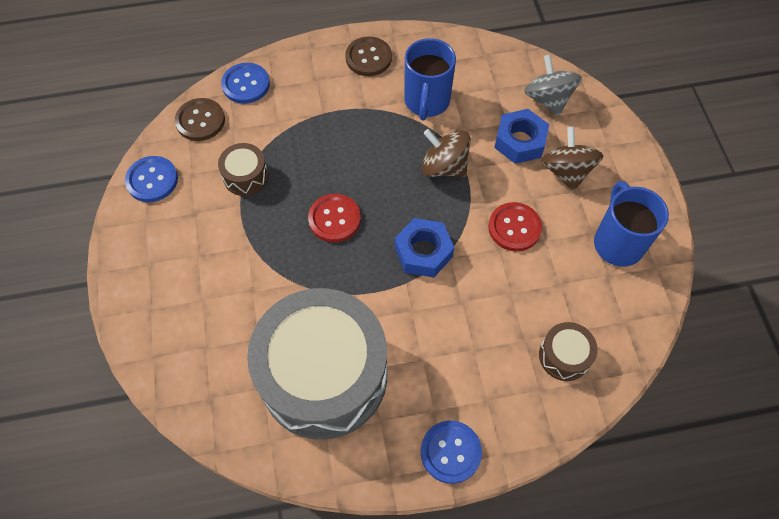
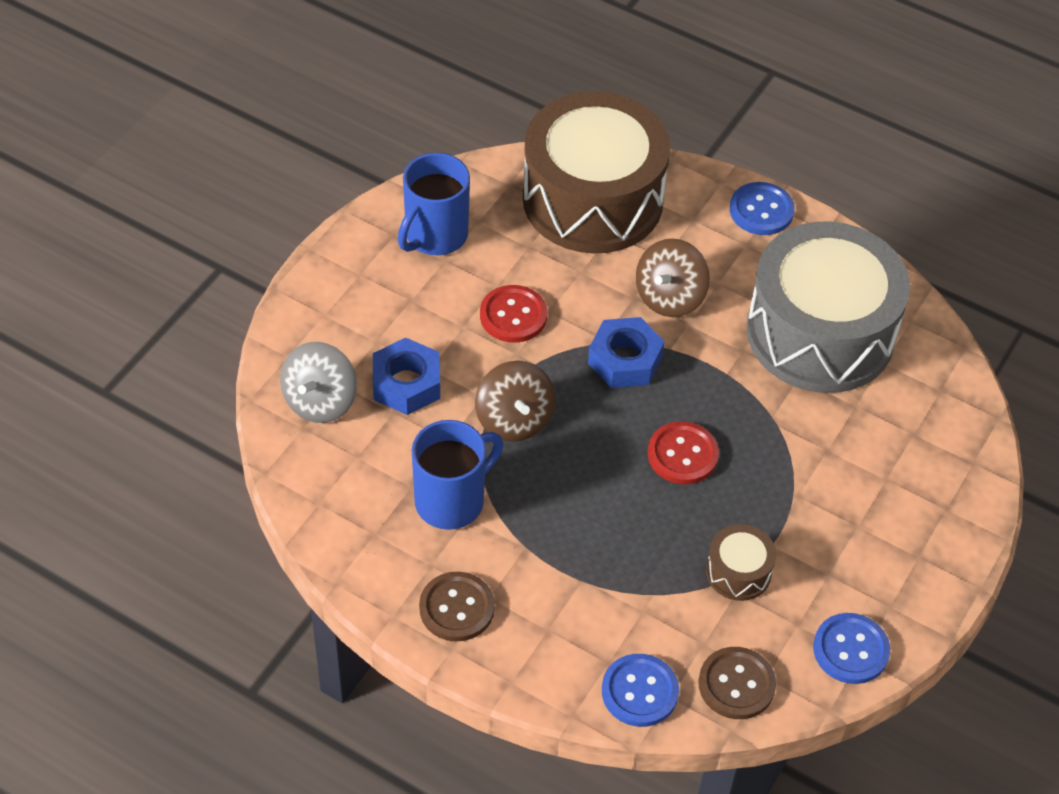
camera: 140 degrees left, 10 degrees down
(564, 356) = (592, 199): brown drum -> brown drum, size x2.47
(566, 171) = (399, 323): brown spinning top -> brown spinning top (669, 297)

